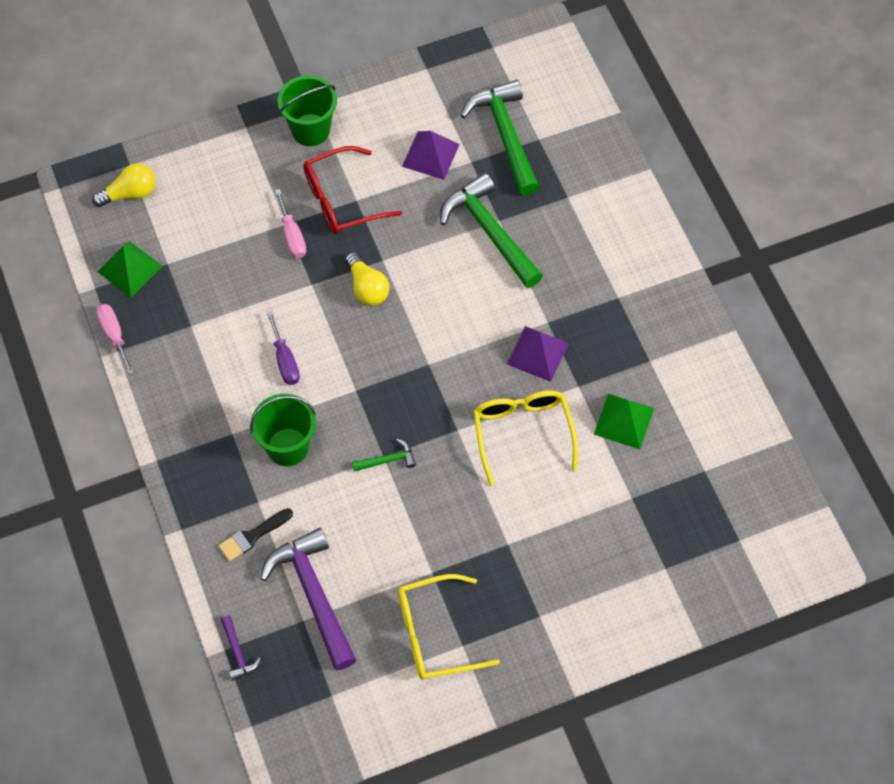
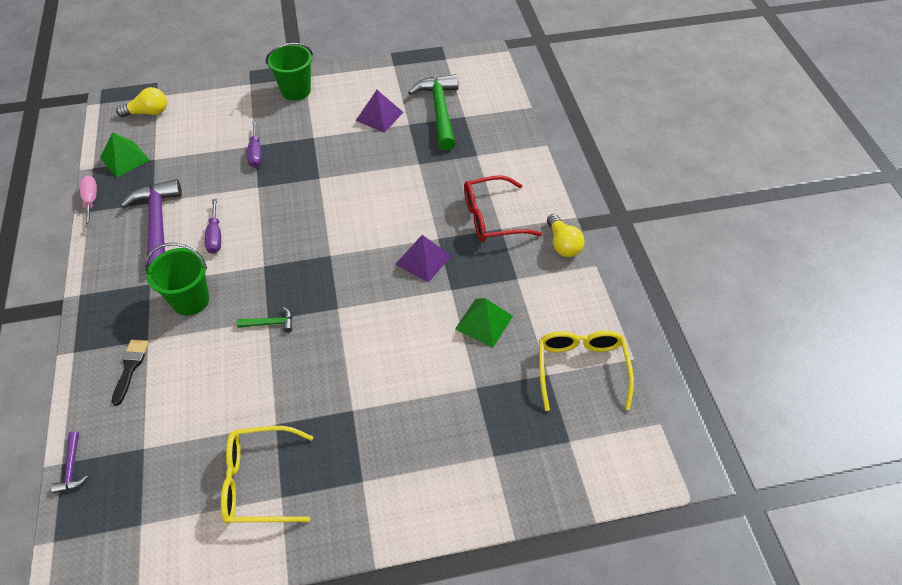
camera: 10 degrees right, 10 degrees down
(252, 536) = (130, 367): black brush -> black brush turned 120 degrees clockwise
(292, 236) = (256, 153): pink screwdriver -> purple screwdriver
(314, 595) = (162, 427): purple hammer -> purple hammer (158, 224)
(341, 200) = (302, 135): red glasses -> red glasses (491, 218)
(367, 287) = (300, 195): yellow light bulb -> yellow light bulb (562, 244)
(490, 232) = (409, 170): green hammer -> none
(522, 433) = (393, 319): yellow glasses -> yellow glasses (581, 368)

